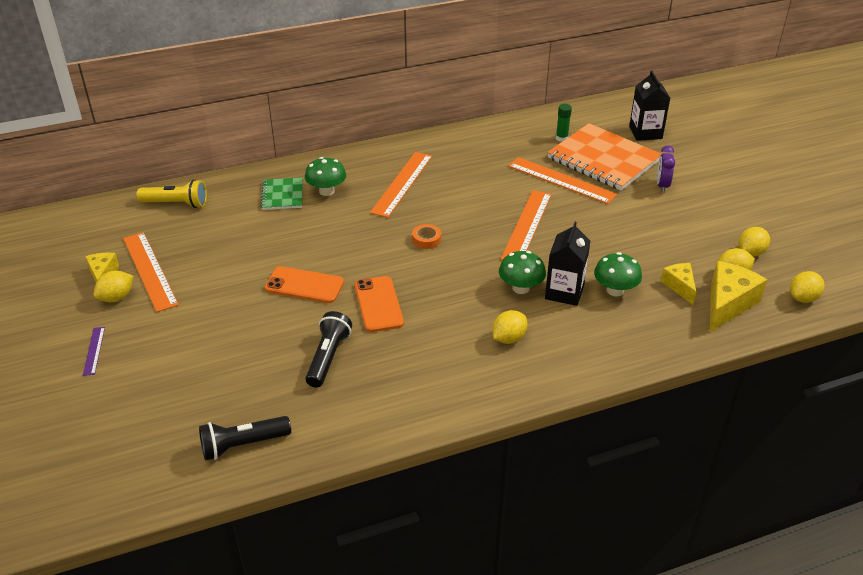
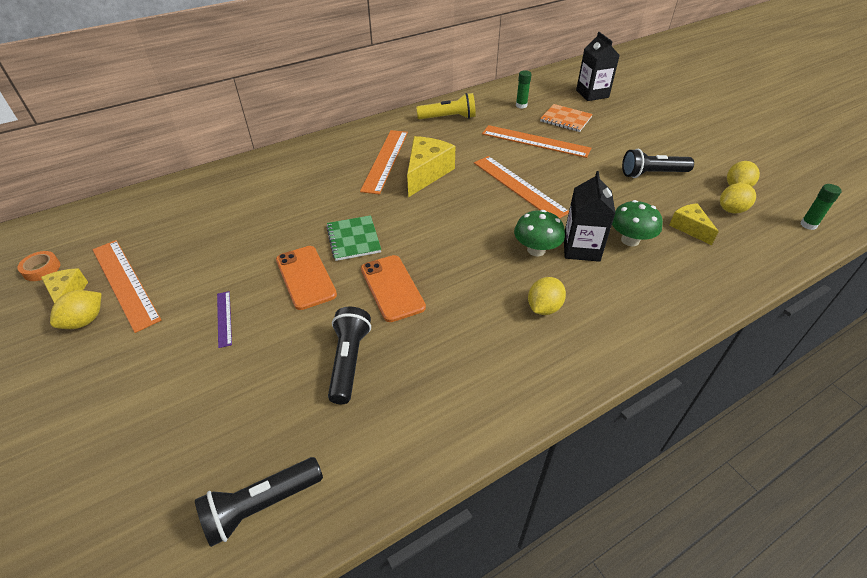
camera: 10 degrees left, 5 degrees up
(94, 351) = (55, 396): purple ruler -> purple ruler (224, 318)
(176, 203) = (152, 205): yellow flashlight -> yellow flashlight (448, 118)
(282, 195) = (266, 184): green notebook -> green notebook (353, 239)
(304, 285) = (305, 277): orange phone -> orange phone turned 60 degrees clockwise
(326, 191) = (311, 175): green mushroom -> none
(426, 239) = (424, 211): orange tape -> orange tape (42, 269)
(526, 226) = (519, 186): orange ruler -> orange ruler turned 45 degrees counterclockwise
(603, 159) = (565, 119): orange notebook -> orange notebook, size x0.51
(662, 185) = (627, 136): purple clock -> none
(669, 229) = (652, 174): none -> black flashlight
(727, 304) = (743, 240): yellow cheese -> yellow cheese (426, 173)
(803, 298) = (808, 225): yellow lemon -> green glue stick

